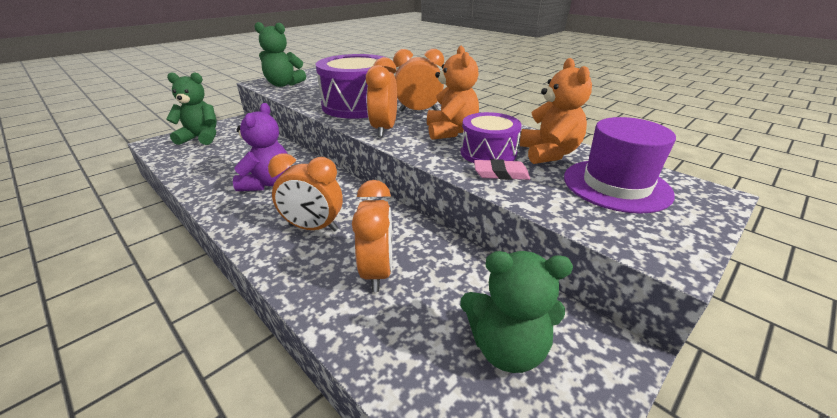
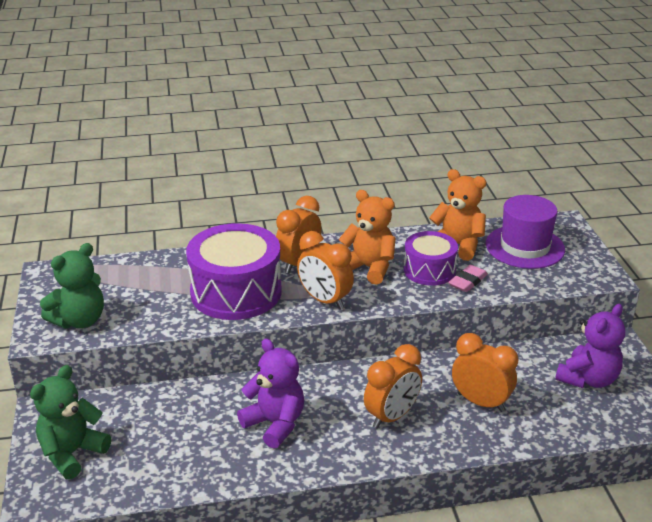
camera: 55 degrees left, 0 degrees up
(507, 347) = (588, 379): green teddy bear -> purple teddy bear

